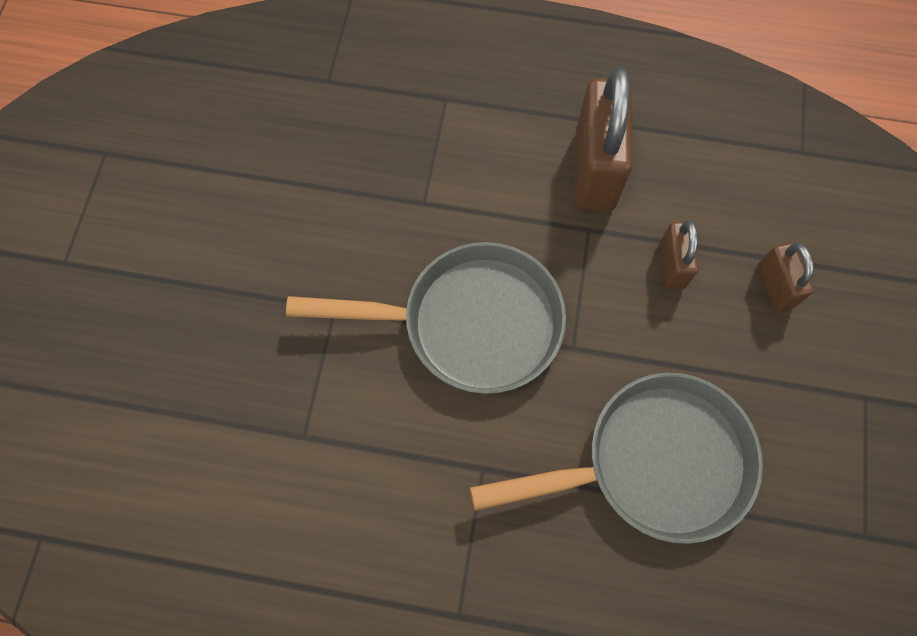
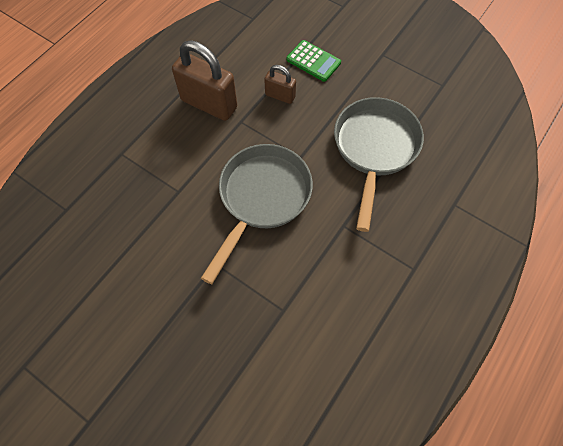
camera: 65 degrees left, 5 degrees down
(774, 286) = (313, 61): brown padlock -> green calculator

